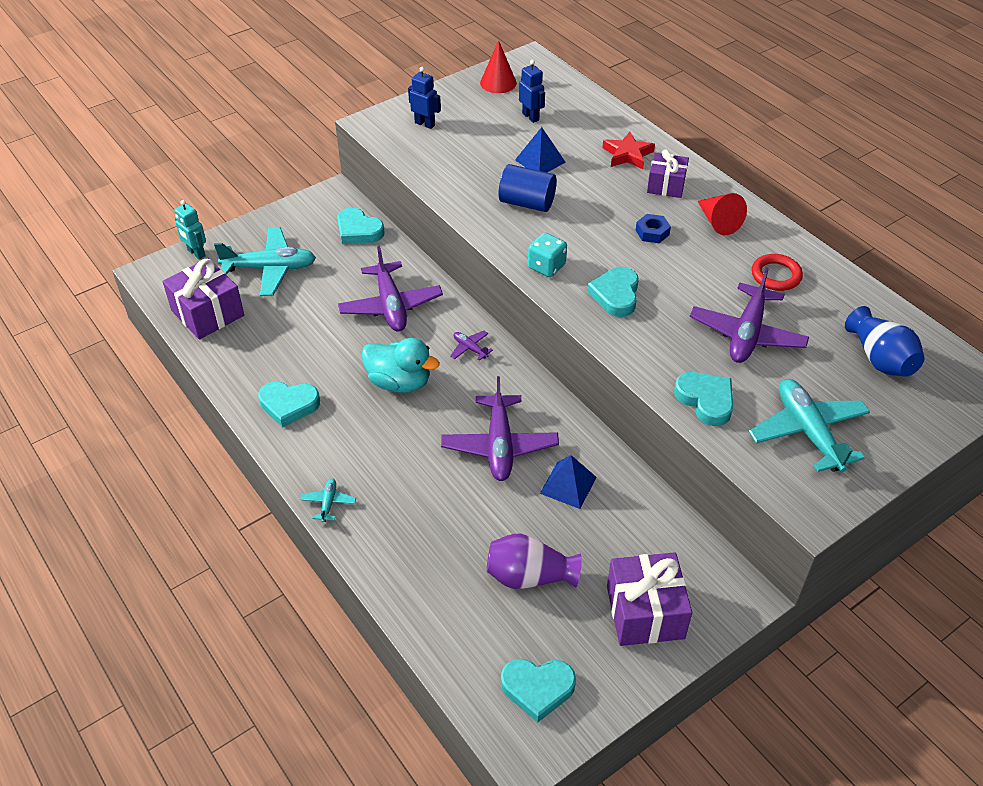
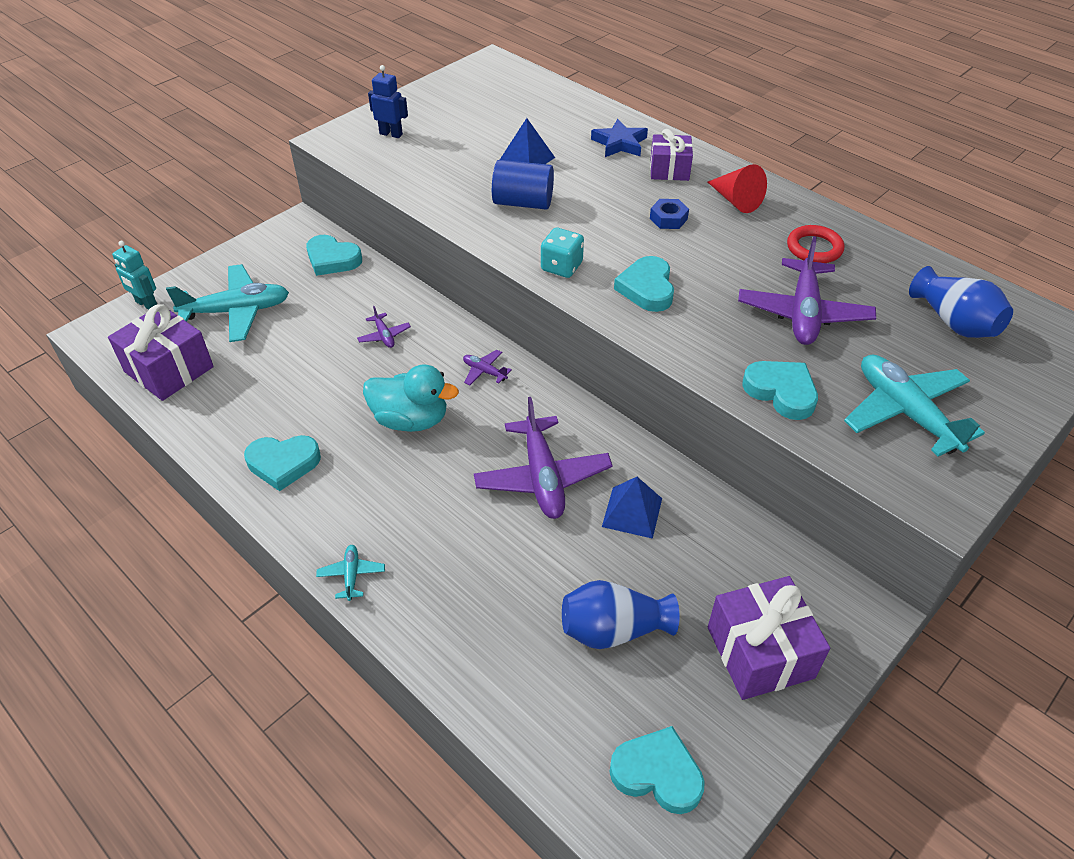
camera: 10 degrees left, 0 degrees up
(390, 306) = (384, 335): purple plane -> purple plane, size x0.45
(498, 83) = (462, 86): red cone -> none
(529, 576) = (613, 629): purple vase -> blue vase
(531, 117) = (506, 116): blue robot -> none
(537, 689) = (657, 773): turquoise heart -> turquoise heart turned 150 degrees counterclockwise
(627, 154) = (619, 143): red star -> blue star

